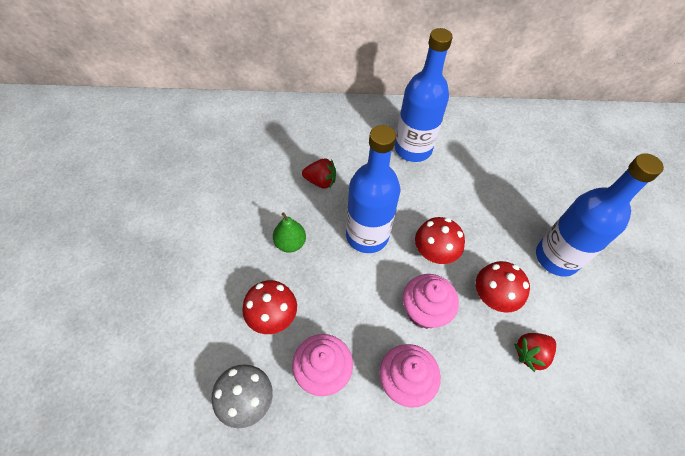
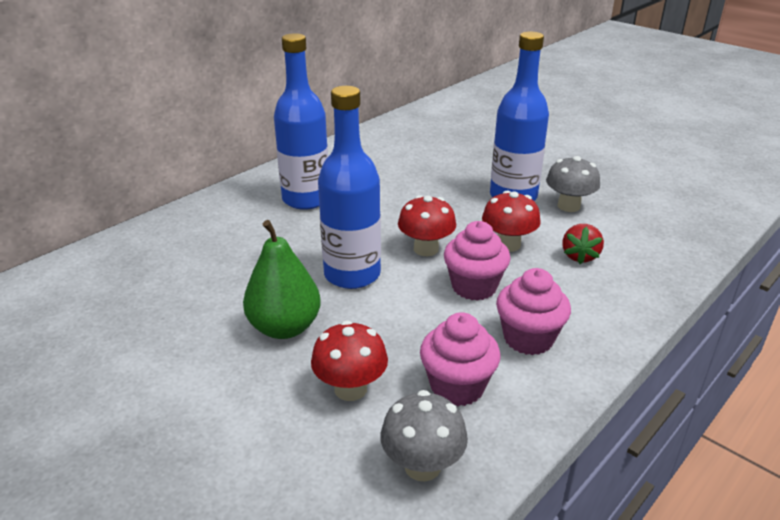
camera: 45 degrees left, 25 degrees down
(290, 243) = (284, 327): green pear -> green pear, size x1.62
(320, 181) = (248, 268): red strawberry -> none
(588, 303) = (568, 206): none -> grey mushroom

